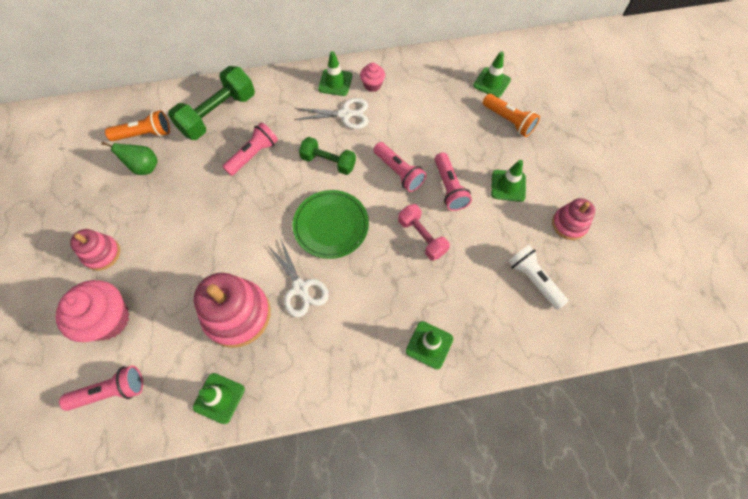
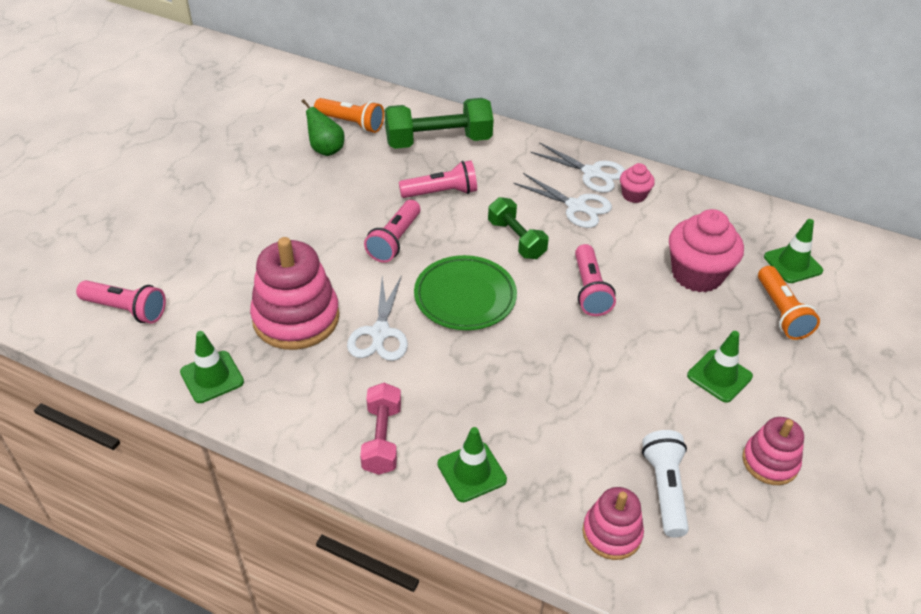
camera: 35 degrees right, 20 degrees down
(102, 254) = (223, 197): pink stacking toy -> pink stacking toy (612, 533)
(108, 319) = (179, 252): pink cupcake -> pink cupcake (697, 274)
(335, 82) = (591, 173): green traffic cone -> white scissors
(422, 237) = (560, 365): pink dumbbell -> pink dumbbell (382, 439)
(449, 188) = (638, 337): pink flashlight -> pink flashlight (395, 240)

